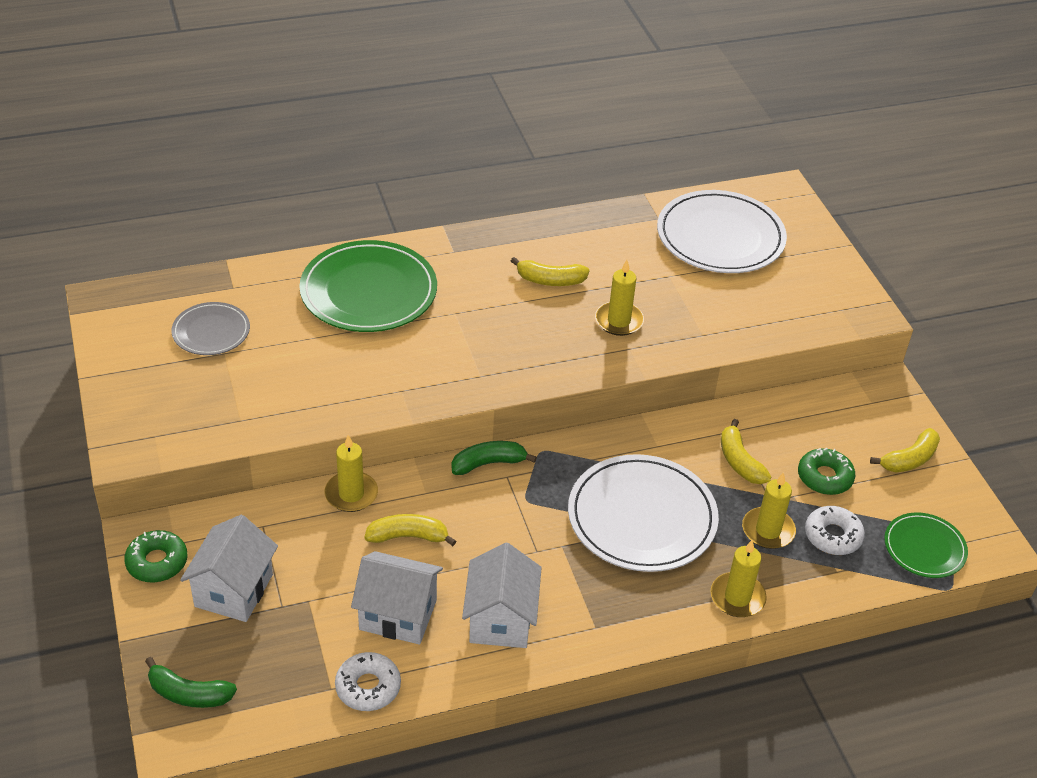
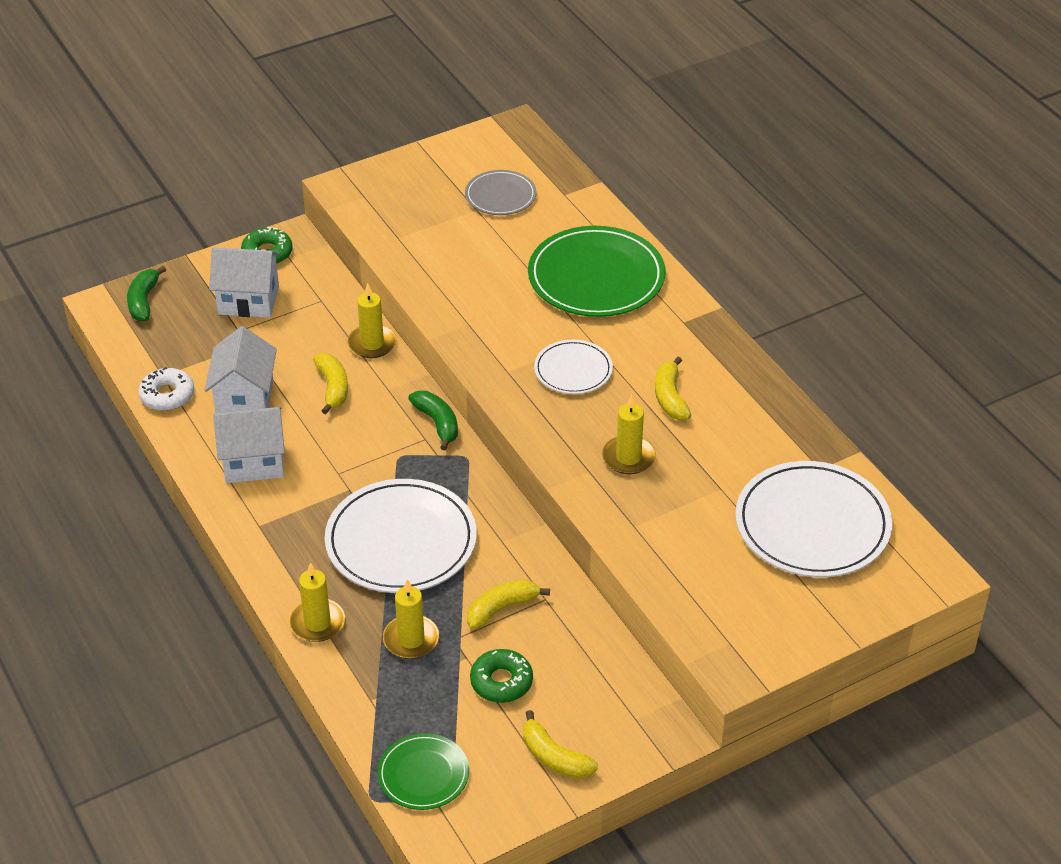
camera: 80 degrees right, 0 degrees up
(494, 332) = (573, 370): none -> white plate
(832, 536) = (418, 693): white donut -> none

